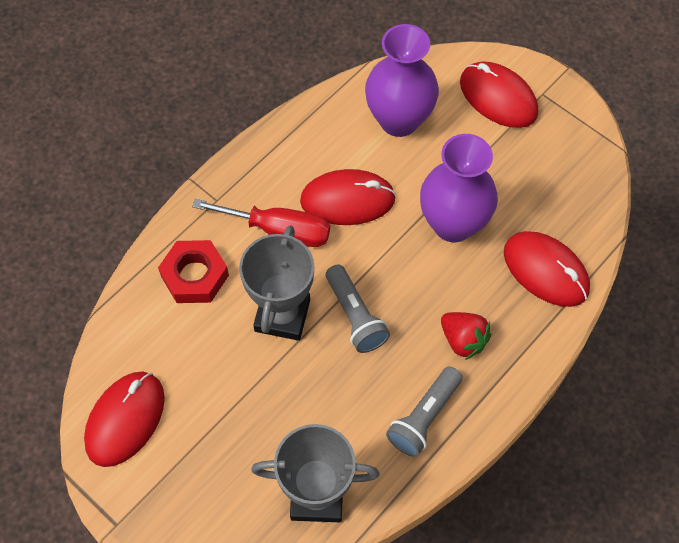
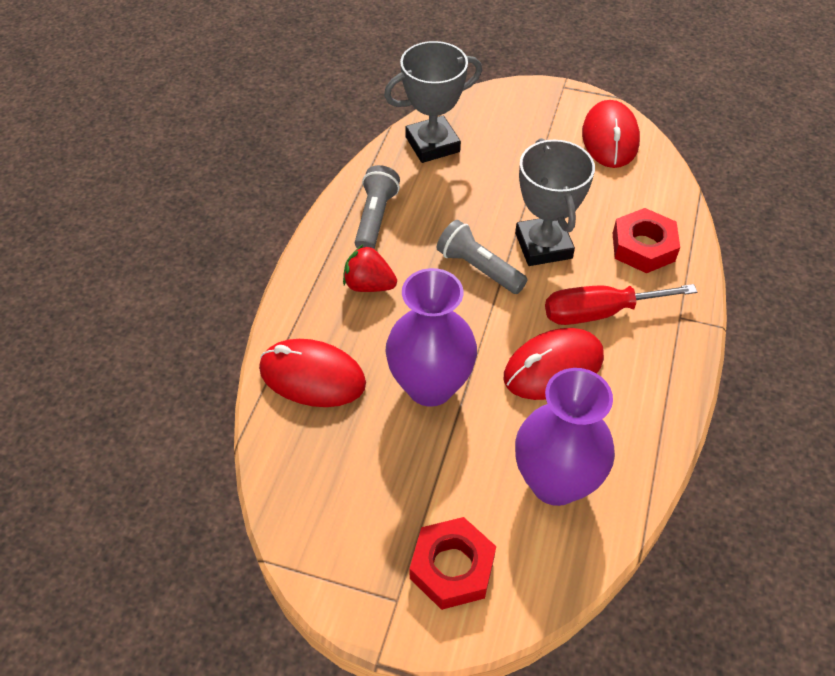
camera: 155 degrees right, 10 degrees down
(498, 97) = (452, 567): red mouse -> red nut

